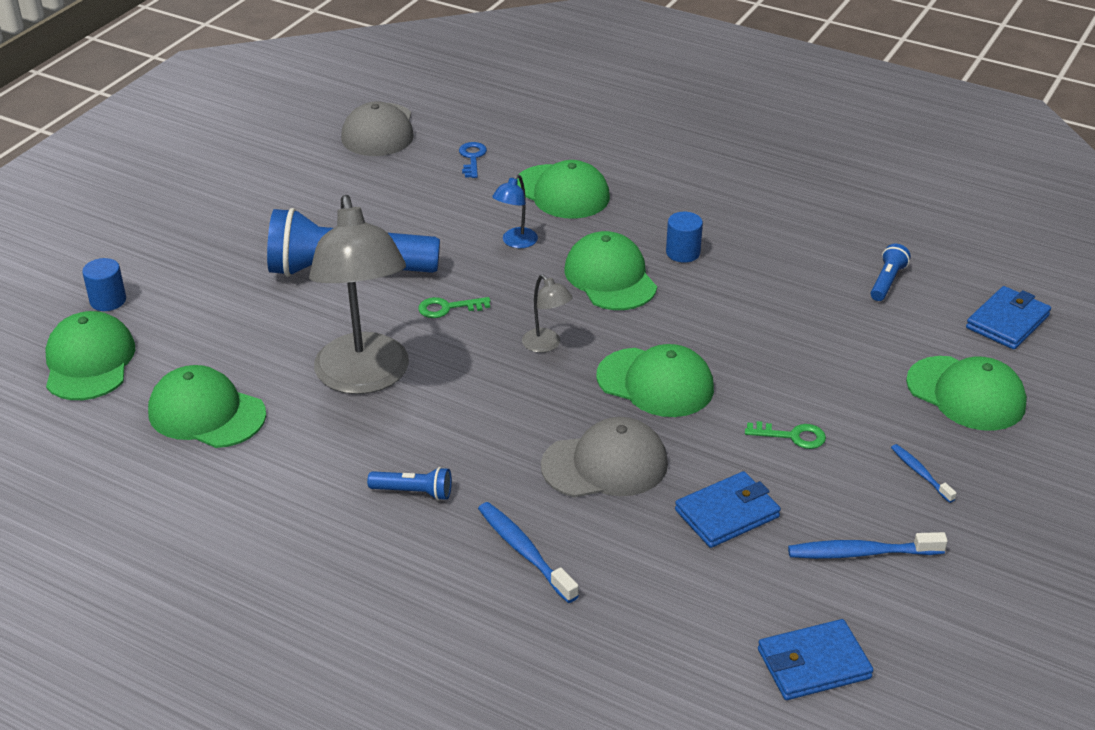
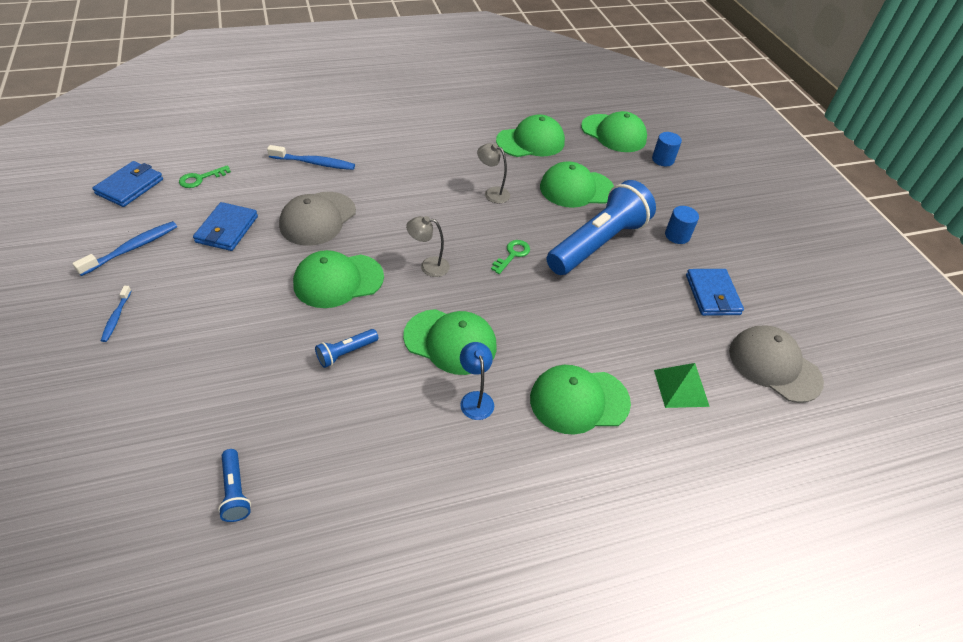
camera: 130 degrees right, 10 degrees up
(365, 378) = (492, 193): grey lamp -> grey lamp, size x0.41
(414, 492) = (394, 159): blue flashlight -> blue flashlight (346, 353)
(472, 158) = (681, 388): blue key -> green pyramid
(515, 242) = (543, 329): blue lamp -> blue lamp (475, 399)
(683, 253) = (426, 402): blue cylinder -> blue cylinder (677, 235)
(792, 436) = (221, 295): green key -> green key (200, 179)
(920, 473) = (116, 317): blue toothbrush -> blue toothbrush turned 75 degrees clockwise
(966, 394) = (106, 405): green cap -> green cap (576, 189)
(1007, 322) = (93, 517): blue wallet -> blue wallet (712, 294)

